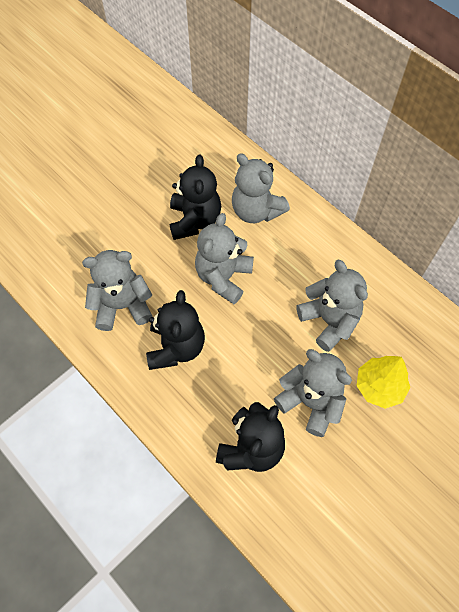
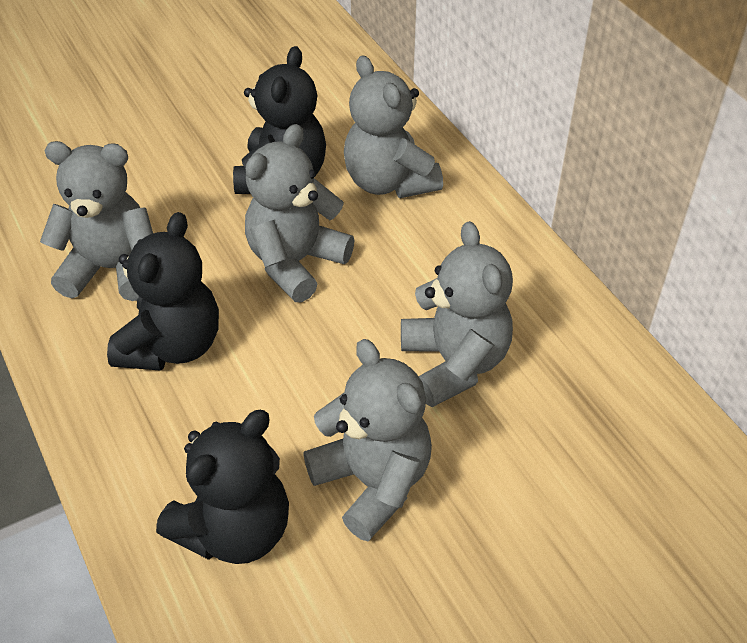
camera: 15 degrees right, 15 degrees down
(379, 387) = (510, 487): yellow tree -> none

